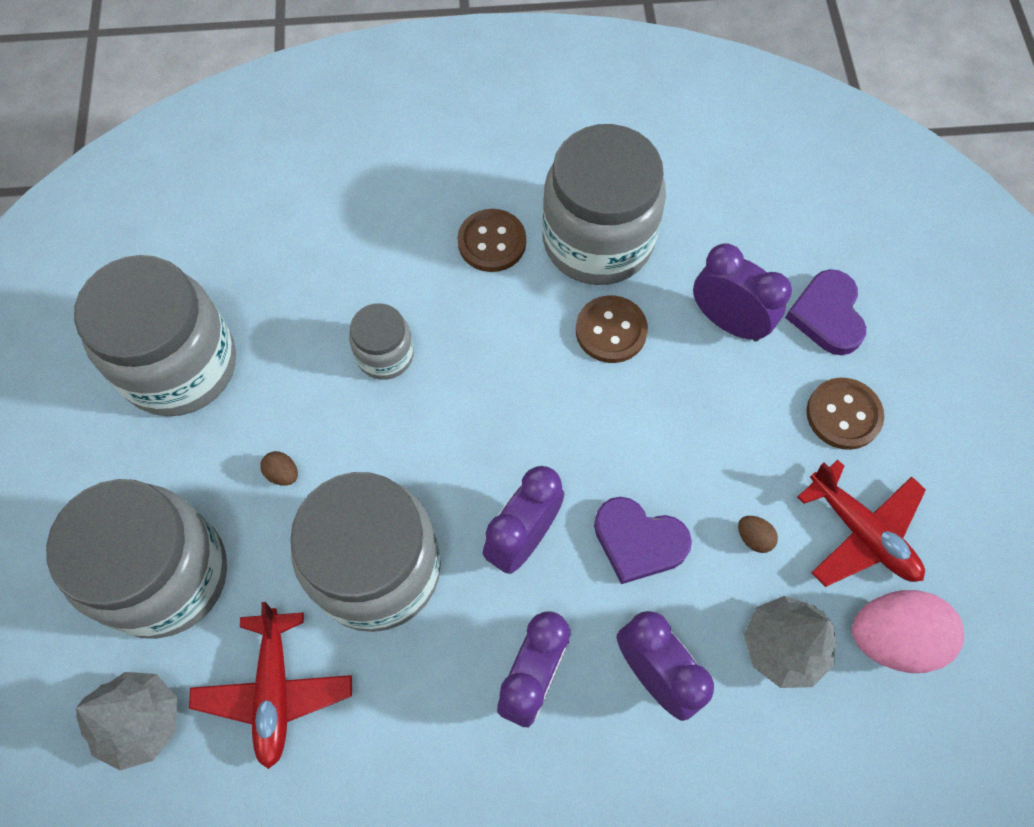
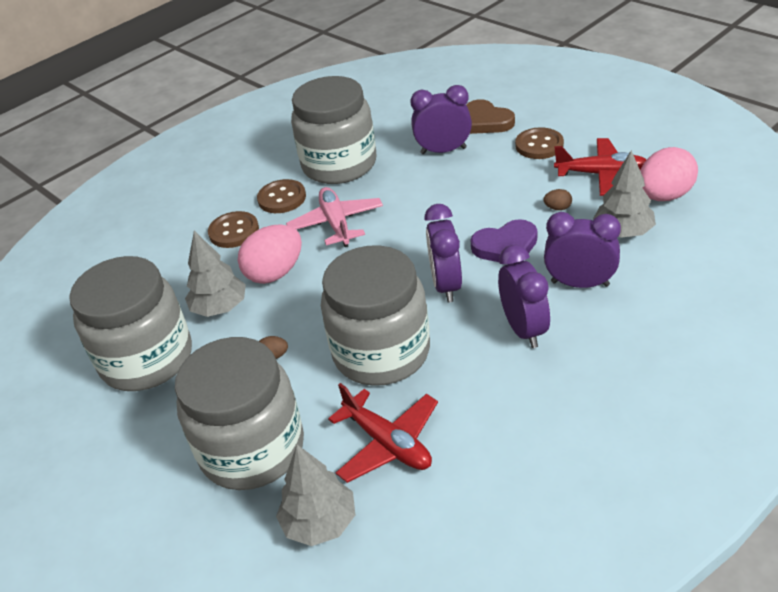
camera: 35 degrees left, 25 degrees down
(295, 356) = (220, 308): none -> grey tree
(385, 355) = (275, 273): grey jar -> pink egg
(507, 336) = (336, 223): none -> pink plane
(611, 330) = (389, 188): brown button -> brown button (234, 231)
(827, 315) = (486, 121): purple heart -> brown heart

